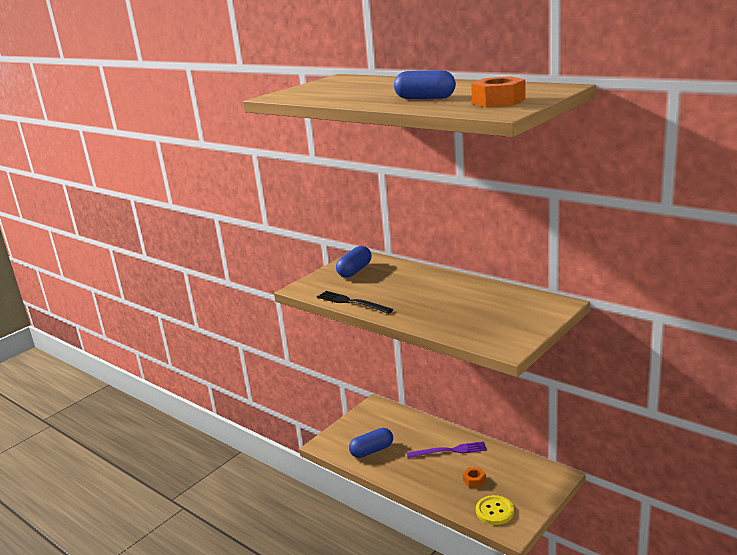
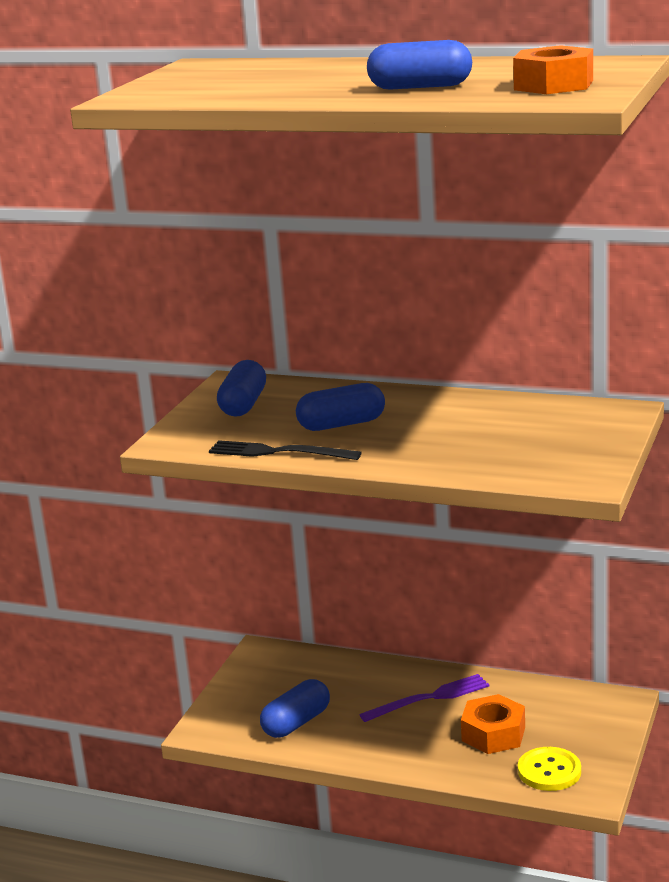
camera: 20 degrees left, 0 degrees up
(396, 290) = (341, 424): none -> blue capsule
(474, 480) = (493, 734): orange nut -> orange nut, size x1.73

